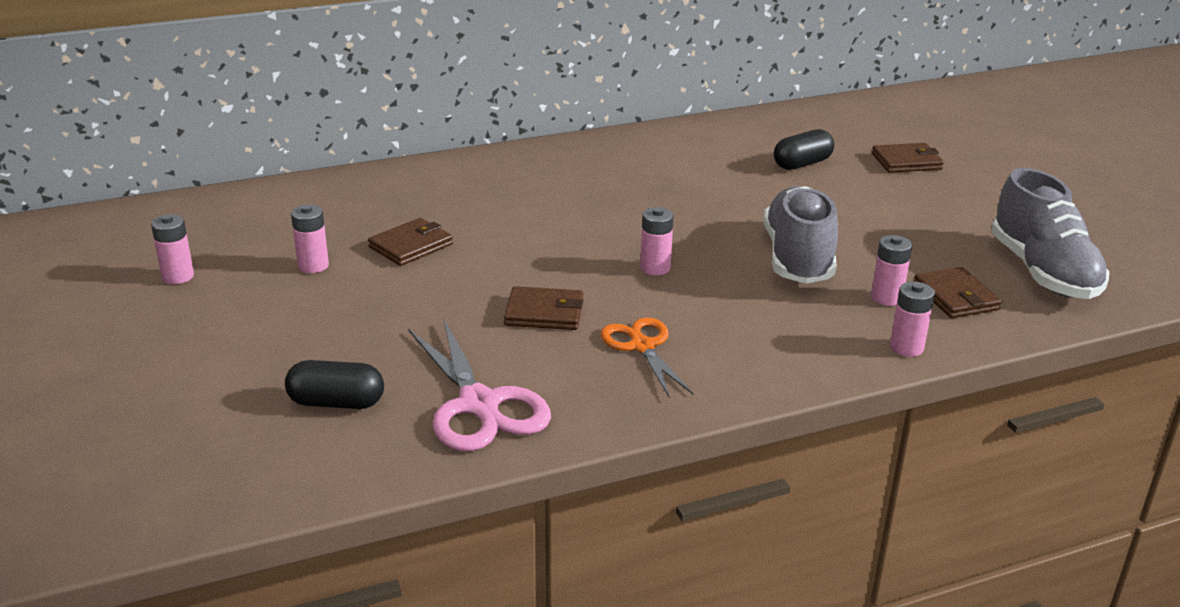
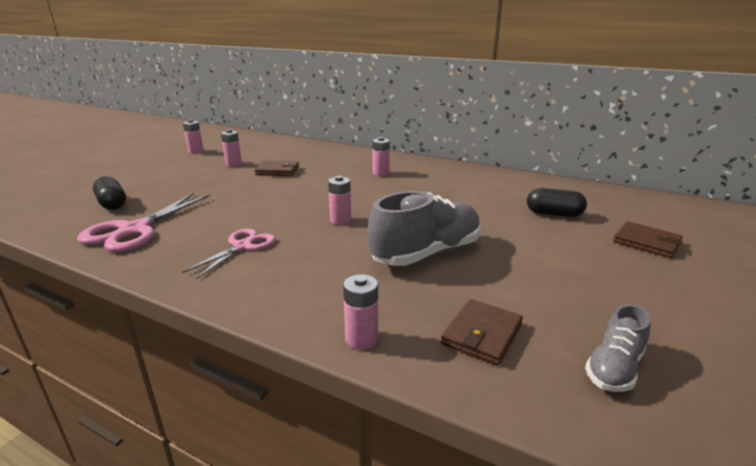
camera: 50 degrees right, 5 degrees down
(544, 313) = (249, 213): brown wallet -> none
(642, 346) = (242, 246): orange scissors -> pink scissors
(886, 298) = (427, 303): pink battery -> pink battery (381, 173)
(1043, 272) = (614, 368): grey shoe -> grey shoe, size x0.53

